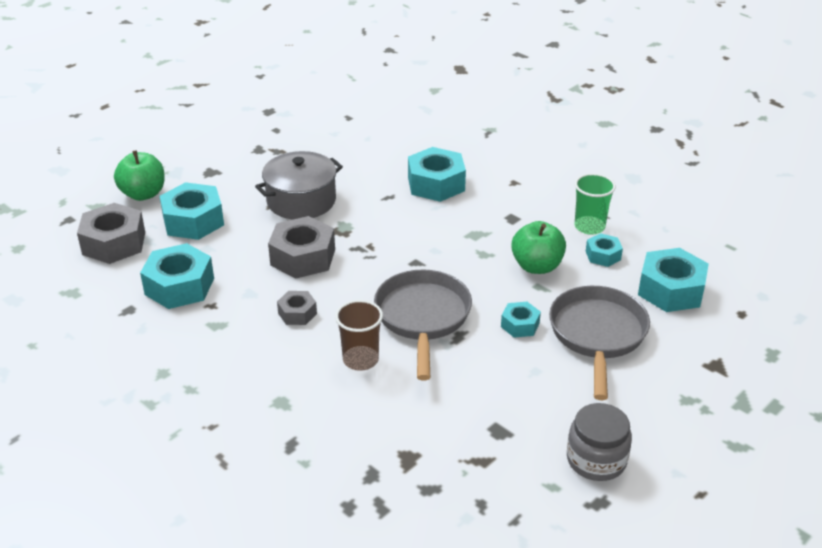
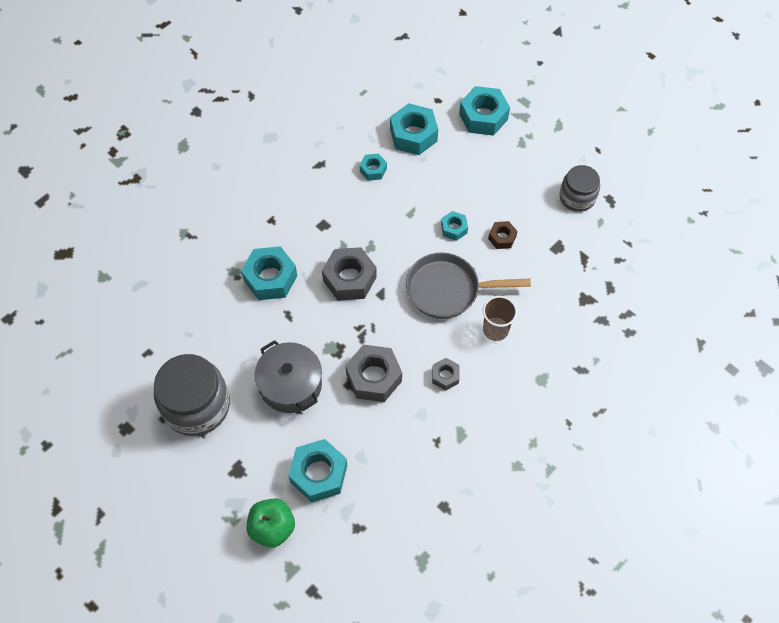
camera: 90 degrees left, 25 degrees up
(114, 243) = (351, 539): grey nut -> grey nut (349, 279)
(179, 286) = (413, 470): turquoise nut -> turquoise nut (483, 117)
(286, 146) = (196, 405): none -> grey jar
(509, 371) = (502, 238): none -> brown nut
(537, 266) = (386, 213): green apple -> none
(589, 227) = (336, 174): green cup -> none
(597, 335) = (463, 183): grey pan -> none

